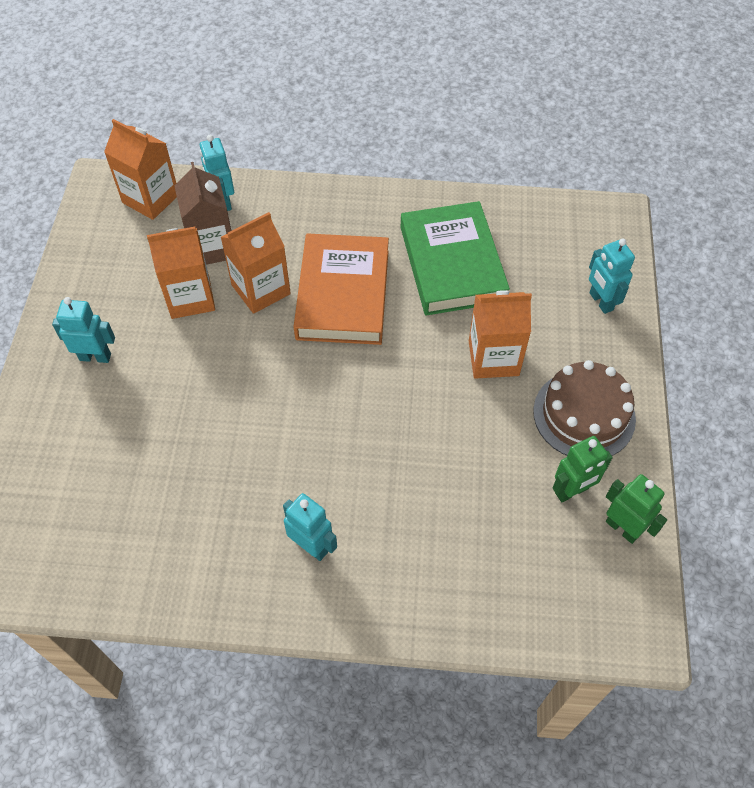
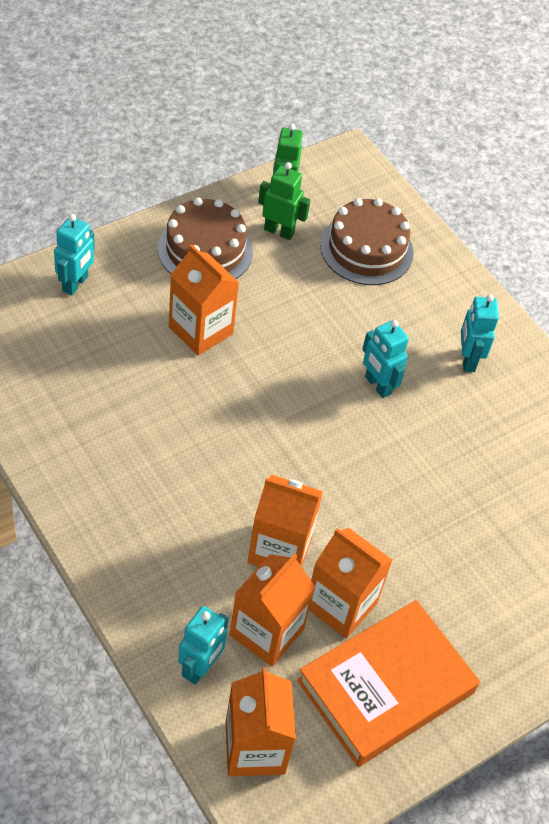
camera: 135 degrees left, 5 degrees down
(95, 356) = (471, 636): turquoise robot -> turquoise robot (377, 385)
(212, 247) = (266, 632): brown carton -> orange carton
(343, 294) = (227, 477): orange book -> orange book (385, 686)
(452, 264) = (119, 411): green book -> none
(501, 555) = (366, 249): none -> brown cake

